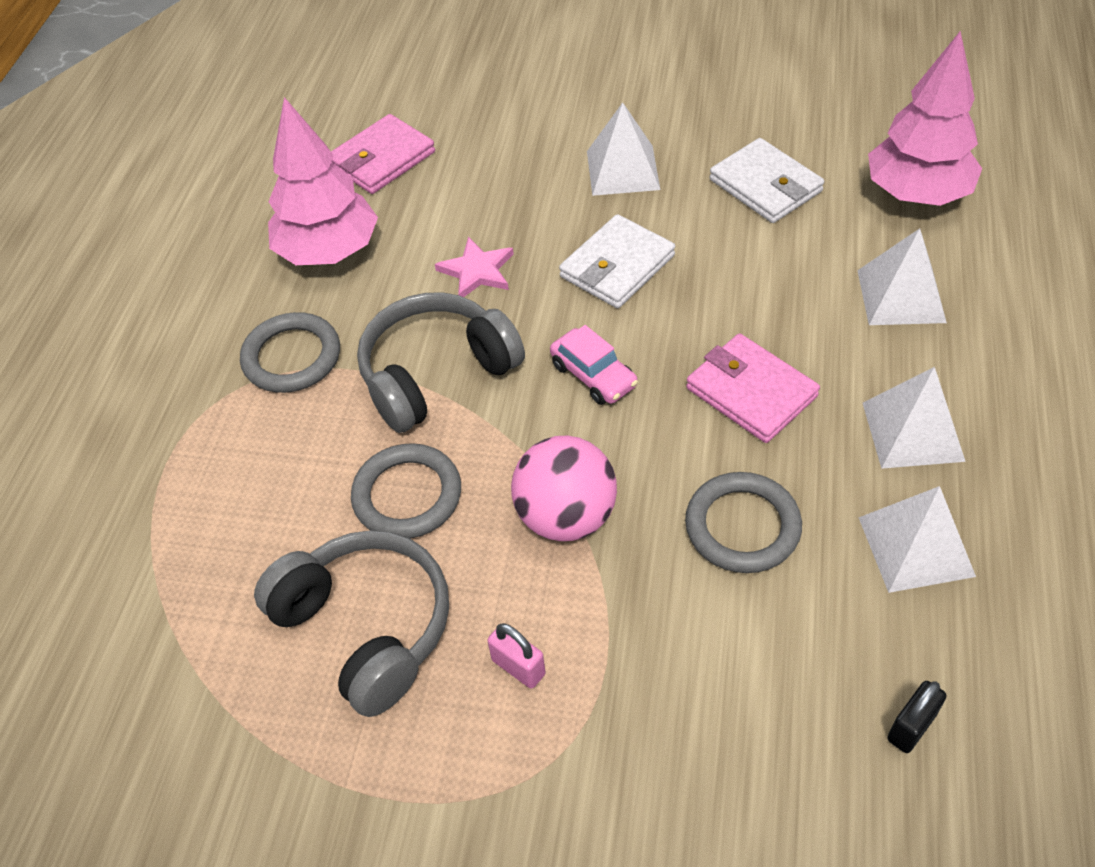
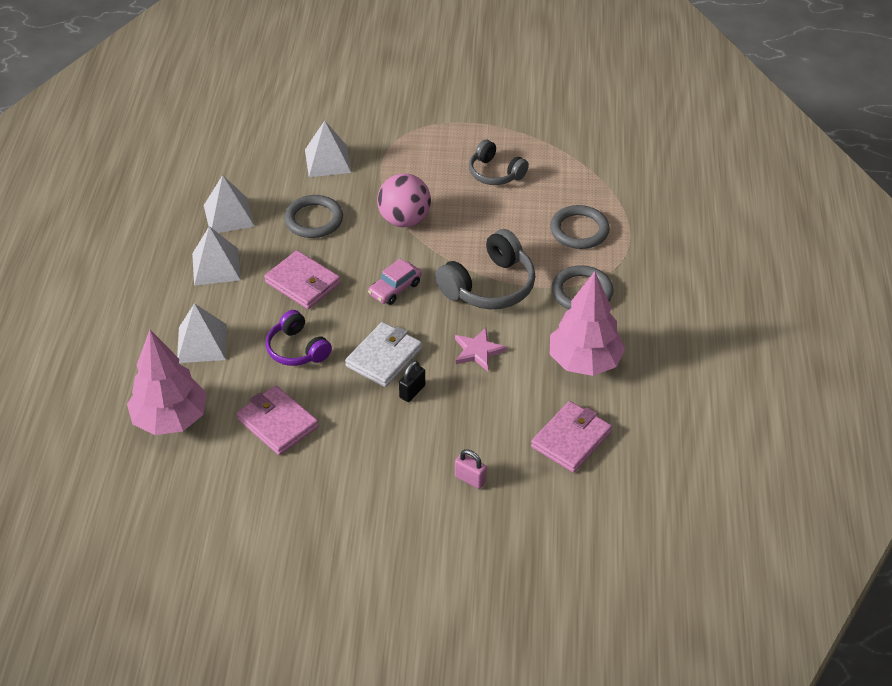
camera: 170 degrees right, 5 degrees down
(366, 628) = (495, 173): grey headphones -> grey headphones, size x0.65
(407, 495) = (490, 225): grey ring -> grey ring (579, 230)
(518, 667) = (420, 163): pink padlock -> pink padlock (470, 479)
(593, 375) = (395, 289): pink car -> pink car turned 90 degrees counterclockwise
(623, 170) = (383, 434): white pyramid -> white pyramid (327, 161)
(749, 282) = (297, 349): none -> purple headphones
(765, 185) = (277, 423): white wallet -> pink wallet
(911, 727) = (248, 153): black padlock -> black padlock (412, 391)

